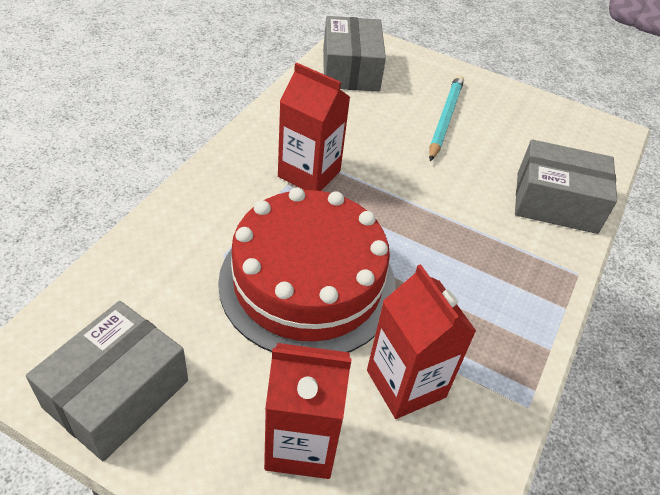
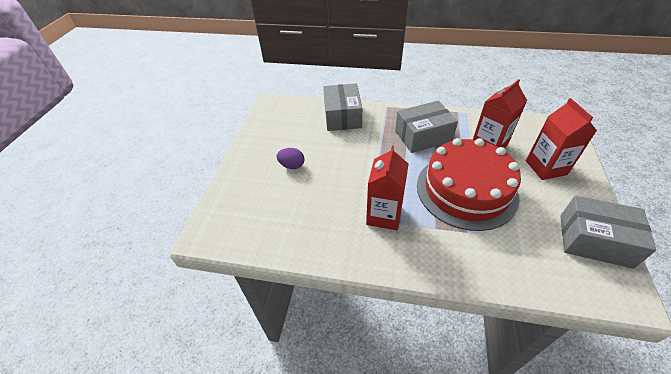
camera: 100 degrees left, 0 degrees up
(351, 70) = (254, 226): grey box -> grey box (423, 136)
(445, 119) = (292, 165): turquoise pencil -> purple egg

